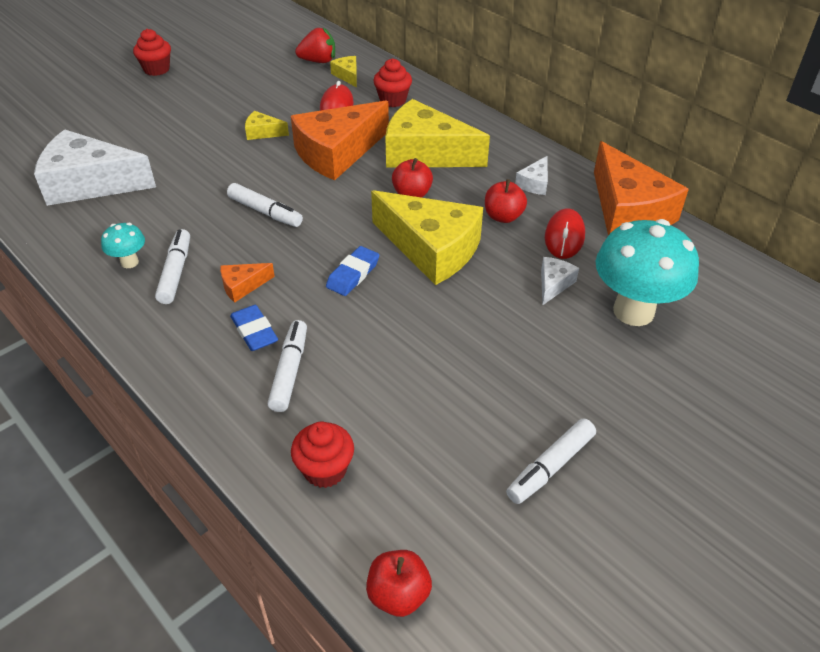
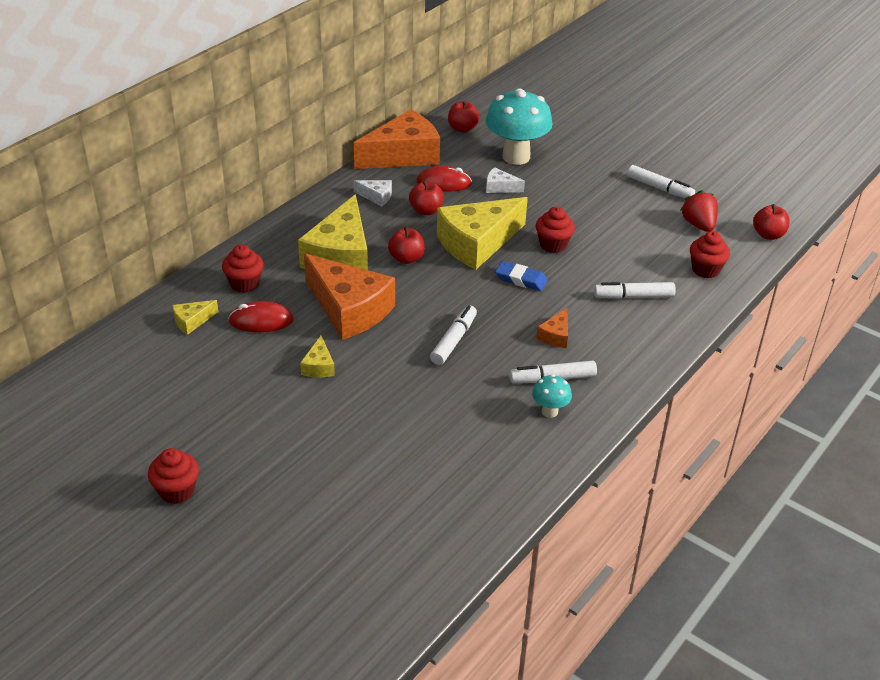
camera: 100 degrees left, 5 degrees down
(90, 183) = (438, 478): white cheese -> none
(242, 286) = (555, 336): orange cheese -> orange cheese turned 60 degrees clockwise
(254, 331) = (602, 320): blue eraser -> none
(318, 61) = (156, 348): red strawberry -> red strawberry (698, 225)
(417, 313) = (553, 245): none -> red cupcake
(431, 249) = (477, 243): yellow cheese -> yellow cheese turned 150 degrees counterclockwise
(704, 268) = (462, 129): none -> red apple

